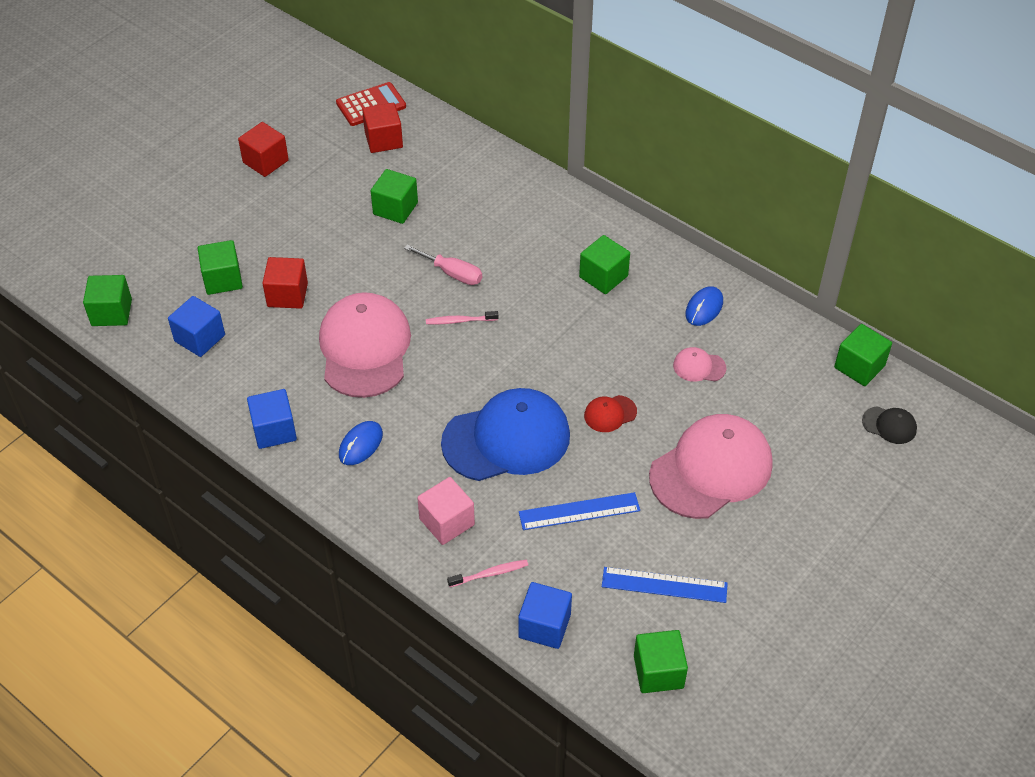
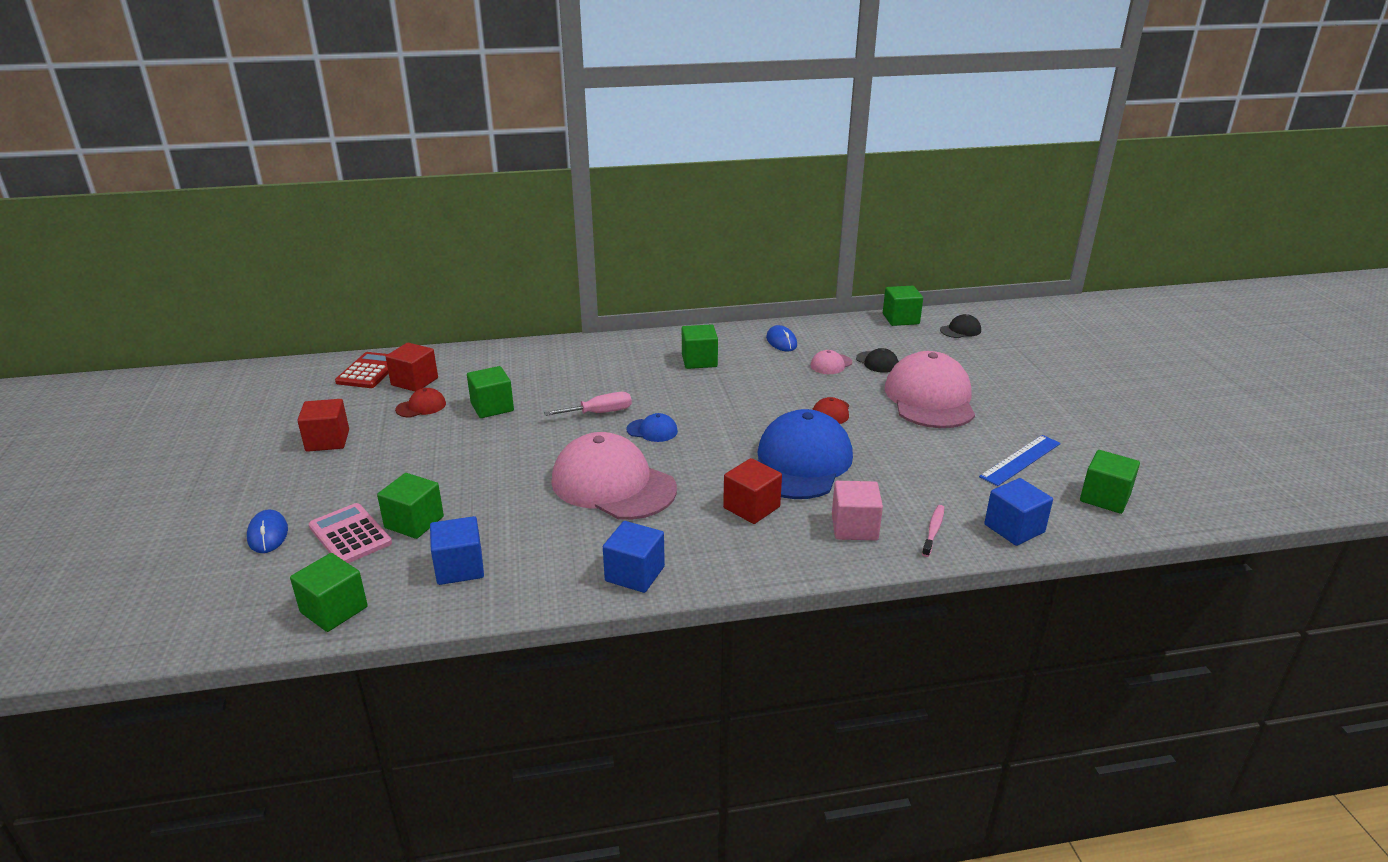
camera: 50 degrees left, 20 degrees down
(182, 260) = (350, 535): none -> pink calculator
(287, 295) = (492, 496): red cube -> red cube (751, 507)
(355, 171) = (421, 406): none -> red cap
(360, 445) = (715, 533): blue mouse -> blue mouse (268, 534)
(460, 321) = (652, 430): pink toothbrush -> blue cap
(579, 511) = (911, 463): blue ruler -> none
(741, 397) = (877, 362): none -> black cap

